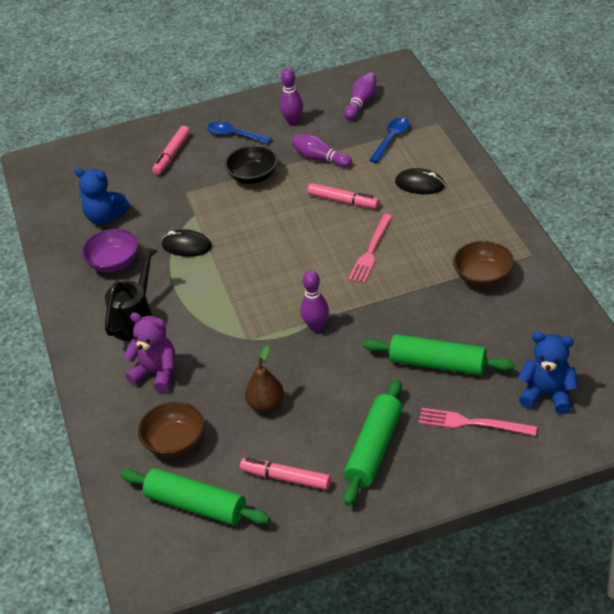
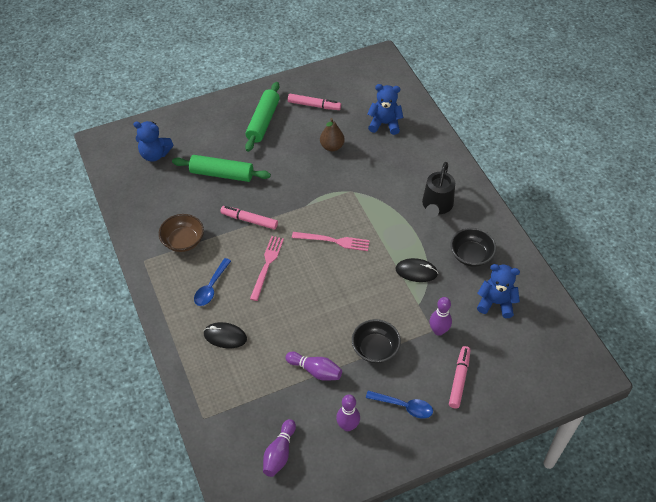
camera: 170 degrees right, 10 degrees up
(114, 263) = (471, 255): purple bowl -> black bowl
(156, 374) = (409, 166): purple teddy bear -> none
(175, 442) = (384, 124): brown bowl -> blue teddy bear
(196, 505) = (363, 91): green rolling pin -> none
(316, 326) = (304, 201): purple bowling pin -> purple bowling pin (438, 331)
(343, 201) = (291, 318): pink marker -> pink marker (249, 220)
(391, 139) = (249, 396): blue spoon -> blue spoon (211, 287)
(472, 423) = (203, 137): pink fork -> pink fork (333, 241)

